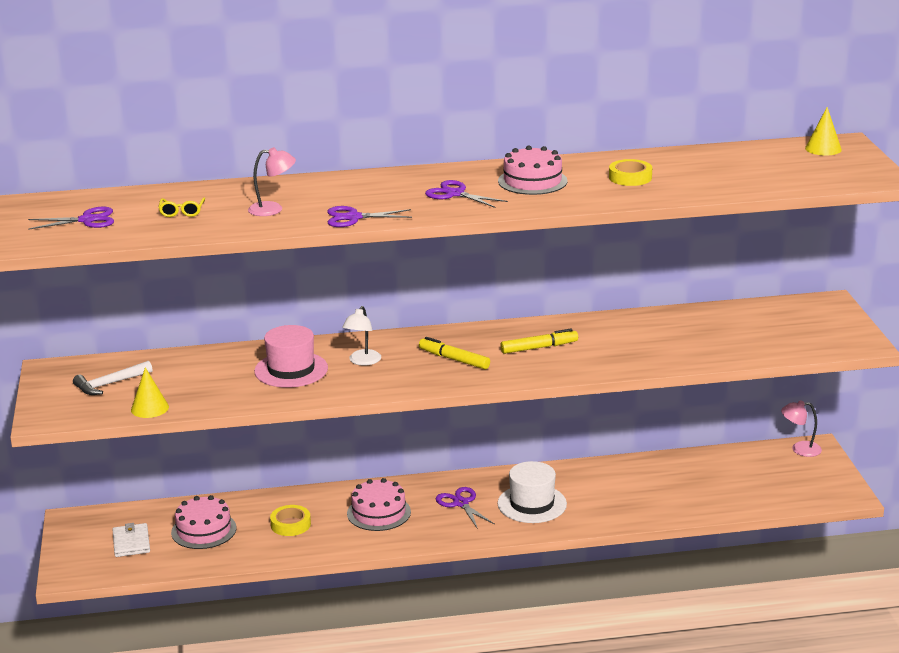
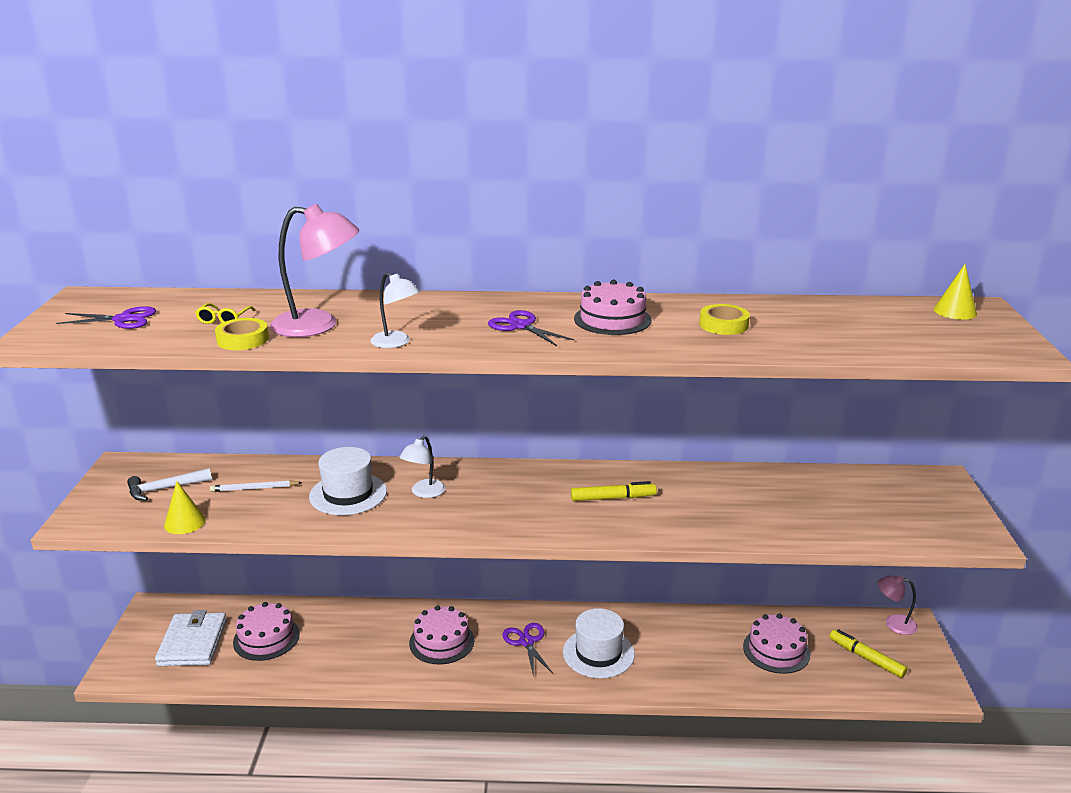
camera: 10 degrees right, 0 degrees up
(131, 543) = (192, 643): white wallet -> white wallet, size x1.52
(198, 374) = (254, 488): none -> white pencil
(273, 209) = (318, 325): pink lamp -> pink lamp, size x1.73
(290, 524) = (351, 643): yellow tape -> yellow tape (243, 340)
(291, 370) = (348, 494): pink hat -> white hat
(353, 218) = (396, 343): purple scissors -> white lamp
(454, 359) = (518, 502): yellow marker -> yellow marker (866, 658)
(696, 482) = (776, 650): none -> pink cake

